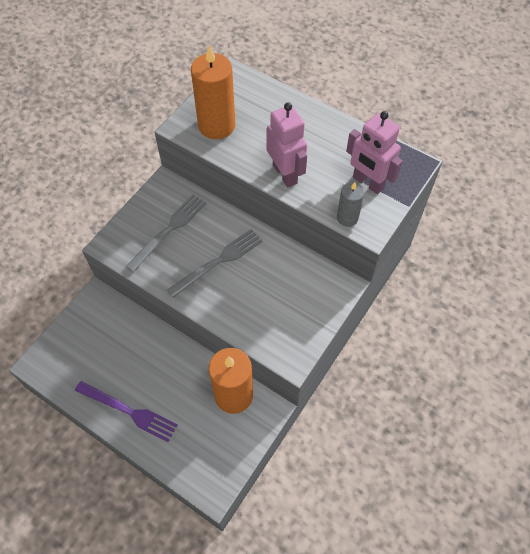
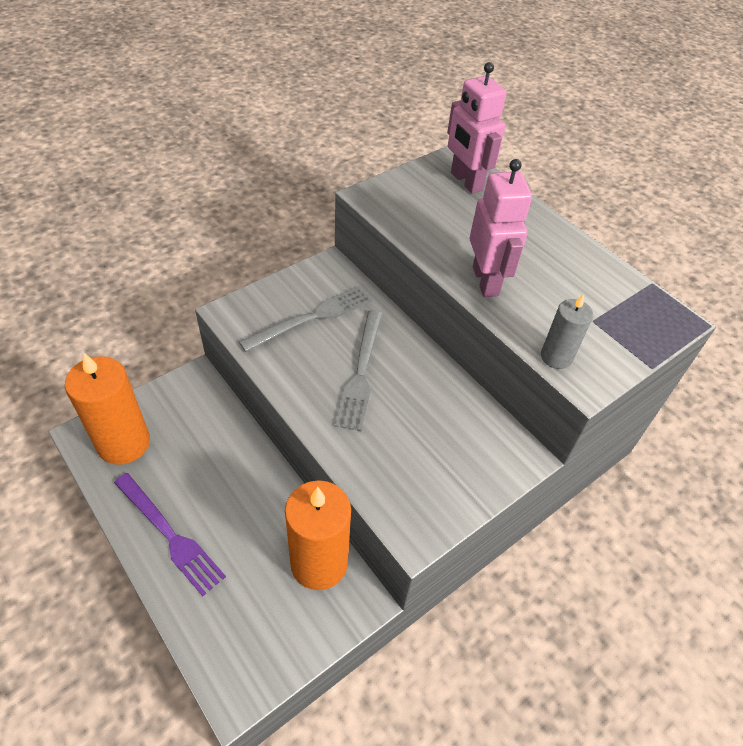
camera: 15 degrees right, 10 degrees down
(216, 125) = (416, 205): orange candle -> orange candle (124, 443)
(218, 261) = (361, 373): grey fork -> grey fork turned 120 degrees clockwise
(368, 183) = (599, 323): pink robot -> pink robot (466, 182)

